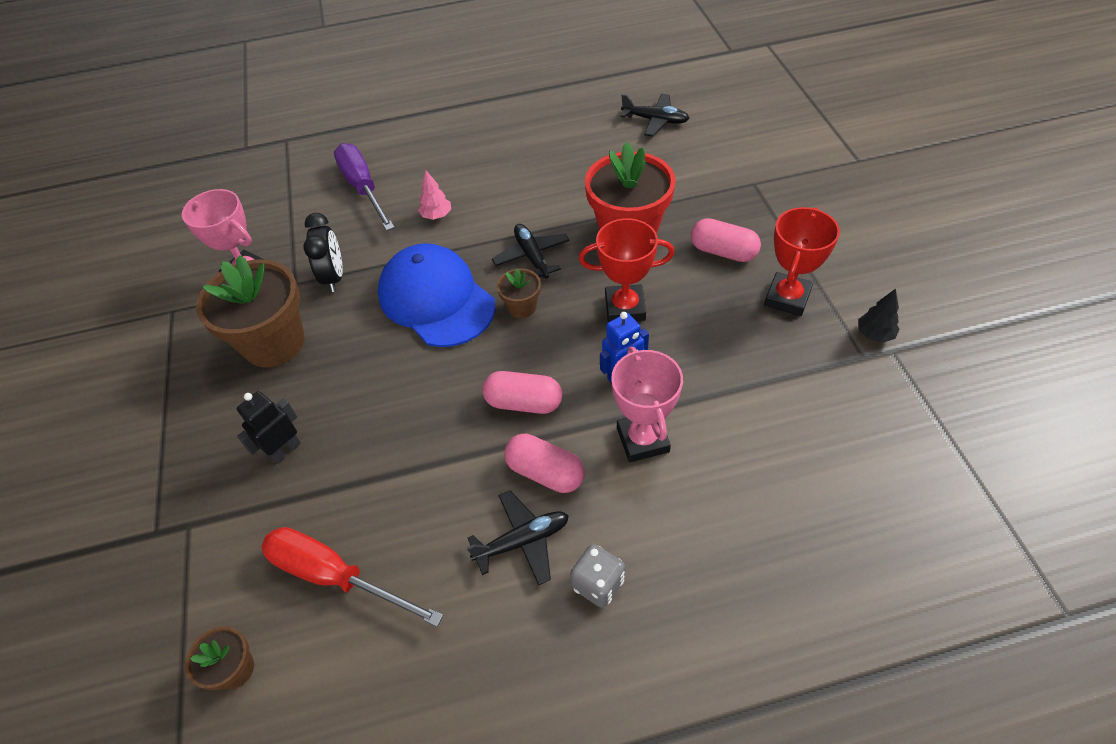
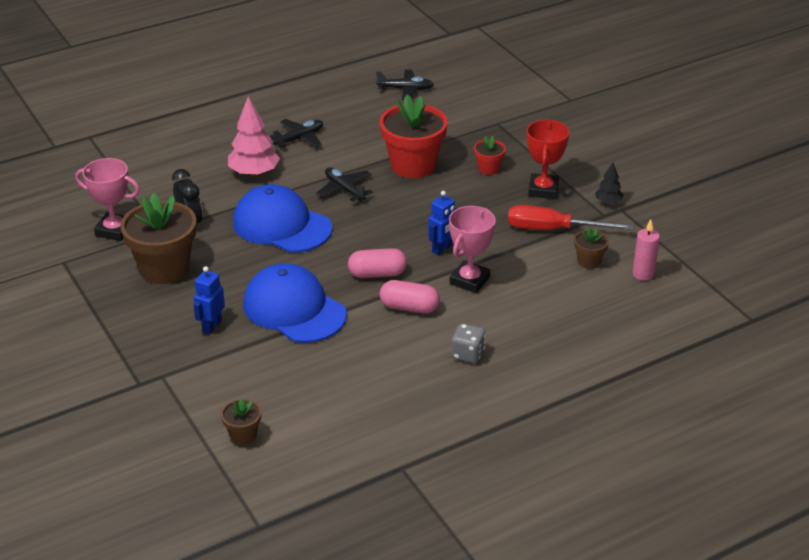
camera: 20 degrees left, 15 degrees down
(285, 450) = (211, 326): black robot -> blue robot
(335, 576) = (287, 381): red screwdriver -> red screwdriver (553, 229)
(363, 188) = (181, 162): purple screwdriver -> none
(396, 443) = (294, 309): none -> blue cap
(436, 215) = (254, 173): pink tree -> pink tree, size x1.89
(522, 307) = (351, 221): brown flower pot -> brown flower pot (589, 261)
(522, 541) = (409, 343): black plane -> black plane (299, 138)
(625, 308) = (428, 211): red trophy -> none
(643, 440) = (469, 280): pink trophy -> pink trophy turned 60 degrees clockwise
(723, 252) = (488, 168): pink capsule -> red flower pot
(901, 479) = (643, 274): none -> pink candle

